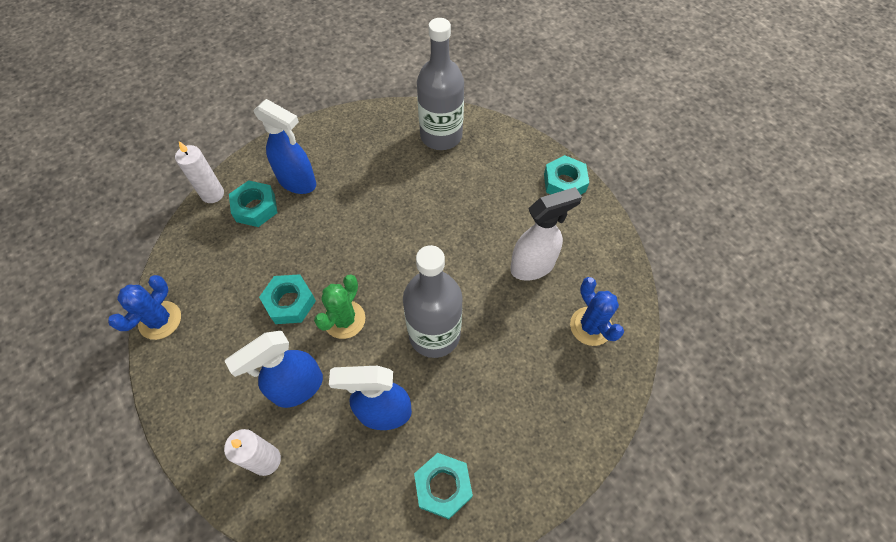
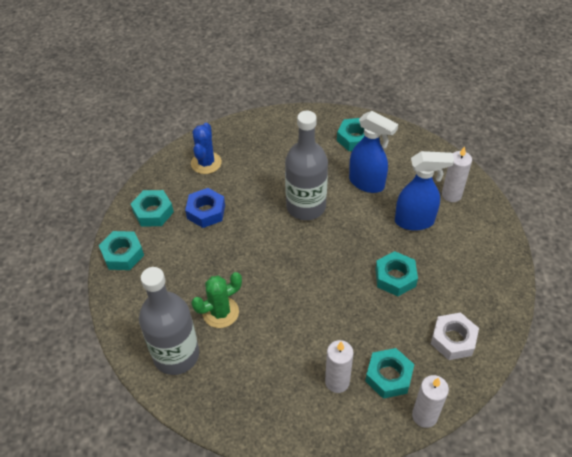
camera: 145 degrees left, 10 degrees down
(160, 320) = (503, 316): blue cactus -> none
(206, 269) = (453, 340): none -> white nut
(298, 182) = (337, 382): blue spray bottle -> white candle
(344, 319) = (361, 245): green cactus -> green cactus (220, 312)
(533, 266) = (206, 212): white spray bottle -> blue nut
(582, 236) = (153, 212): none -> turquoise nut

